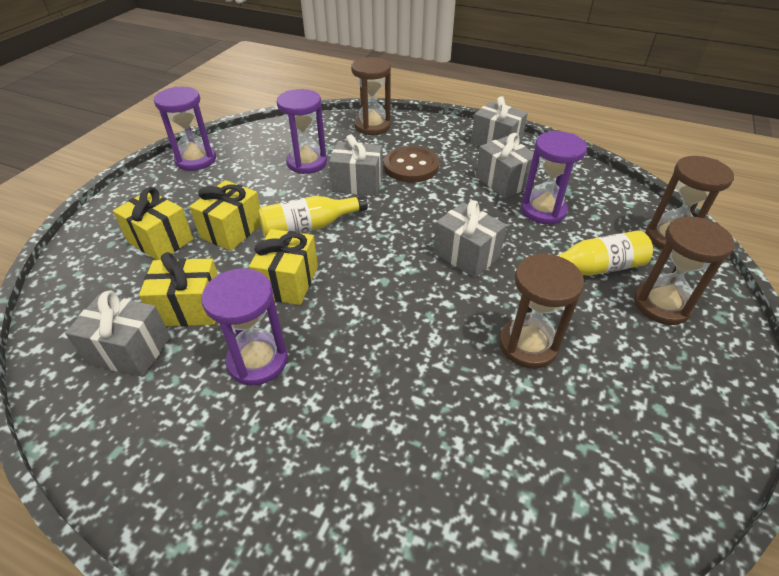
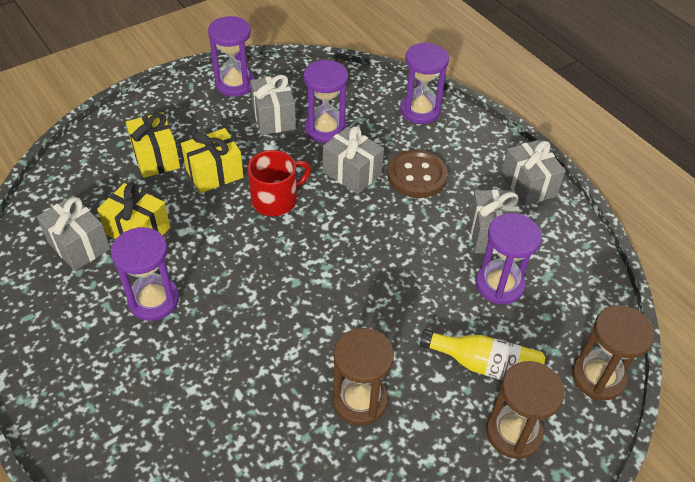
camera: 30 degrees right, 5 degrees up
(288, 282) = (222, 244): yellow gift -> none
(309, 227) = (276, 200): yellow bottle -> red mug
(372, 126) = (420, 111): brown hourglass -> purple hourglass
(466, 255) = (384, 293): grey gift -> grey gift (273, 118)

